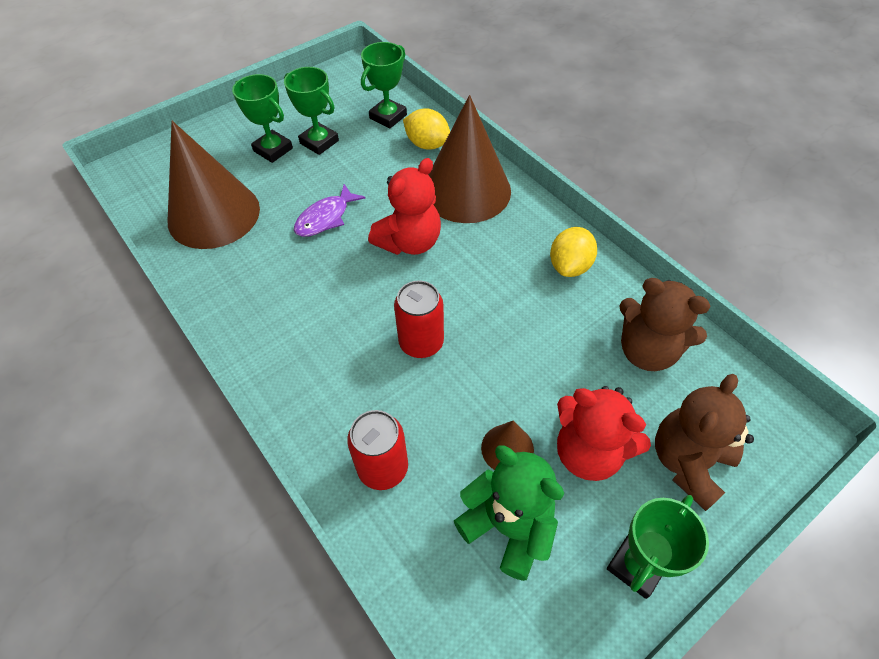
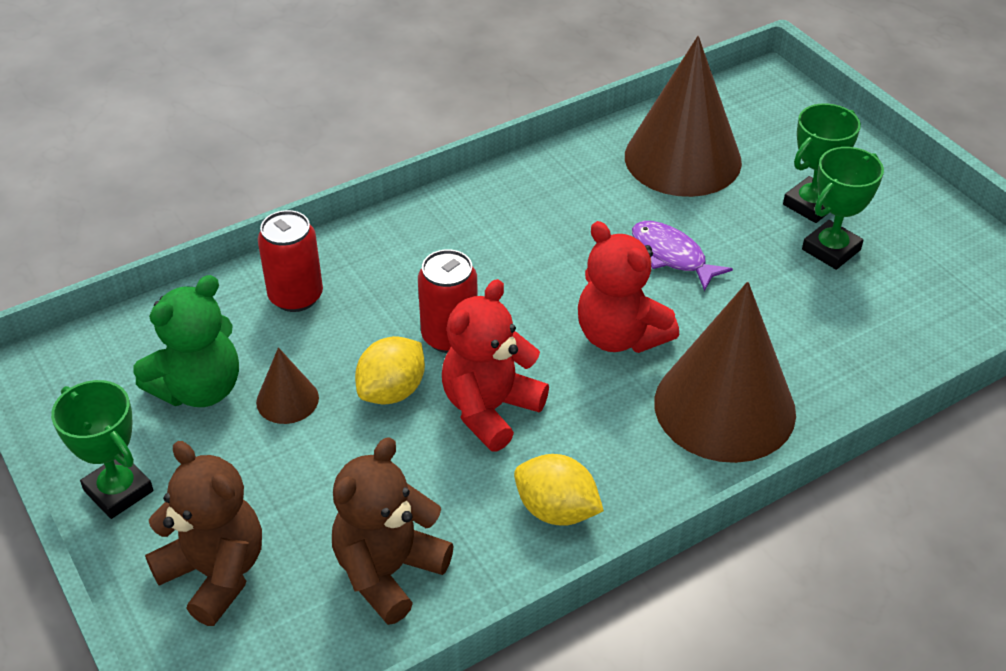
camera: 95 degrees right, 10 degrees down
(388, 117) = (901, 326): green trophy -> none
(427, 144) = (833, 369): yellow lemon -> yellow lemon (392, 391)
(588, 452) = (260, 474): red teddy bear -> red teddy bear (490, 409)

